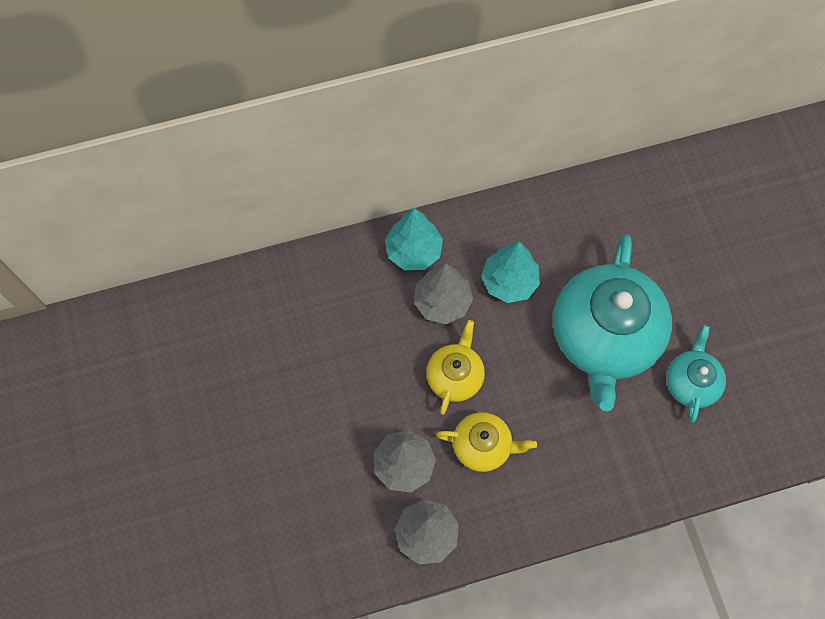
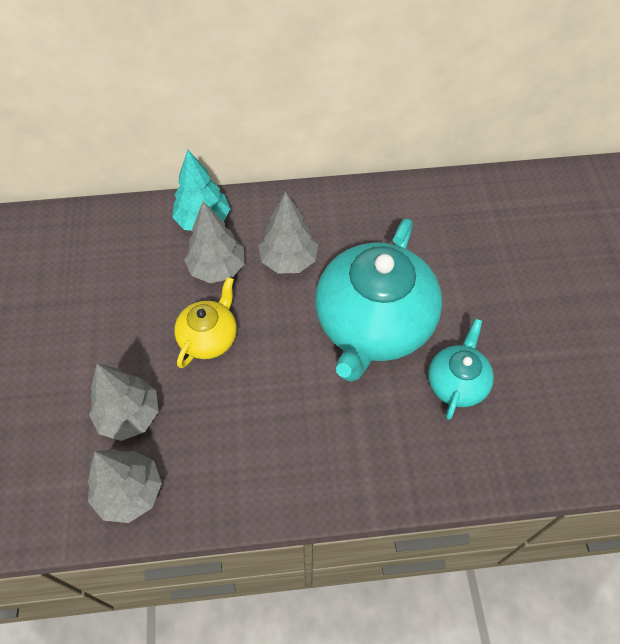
camera: 10 degrees right, 10 degrees down
(483, 446) = (218, 410): yellow teapot -> none
(509, 282) = (288, 260): turquoise tree -> grey tree

